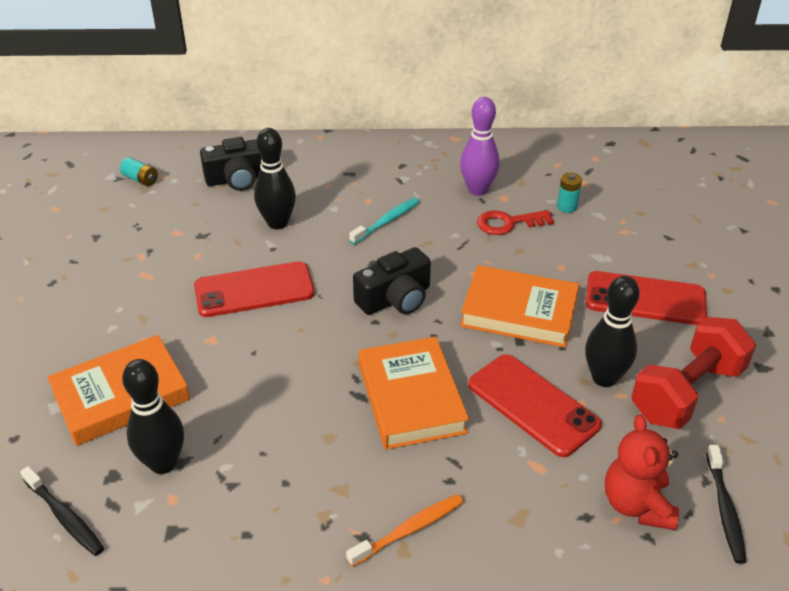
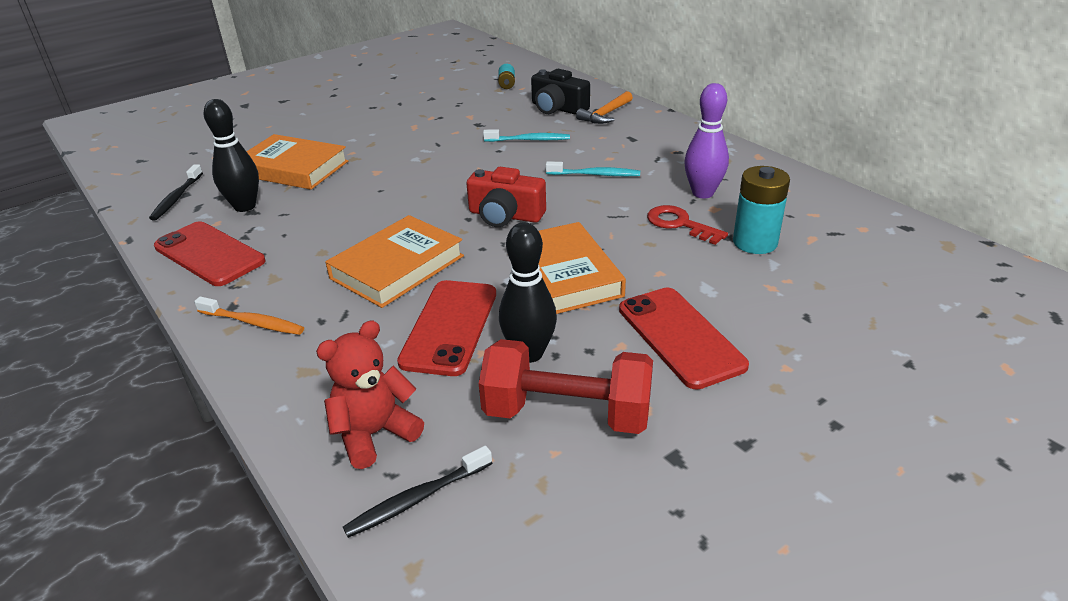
camera: 55 degrees right, 5 degrees down
(254, 290) = (444, 163): red phone -> red phone (209, 254)
(277, 223) = (529, 140): black bowling pin -> turquoise toothbrush
(289, 163) = (605, 114): none -> orange hammer
(395, 299) = (505, 215): black camera -> red camera
(567, 207) = (755, 242): turquoise battery -> turquoise battery, size x1.81

